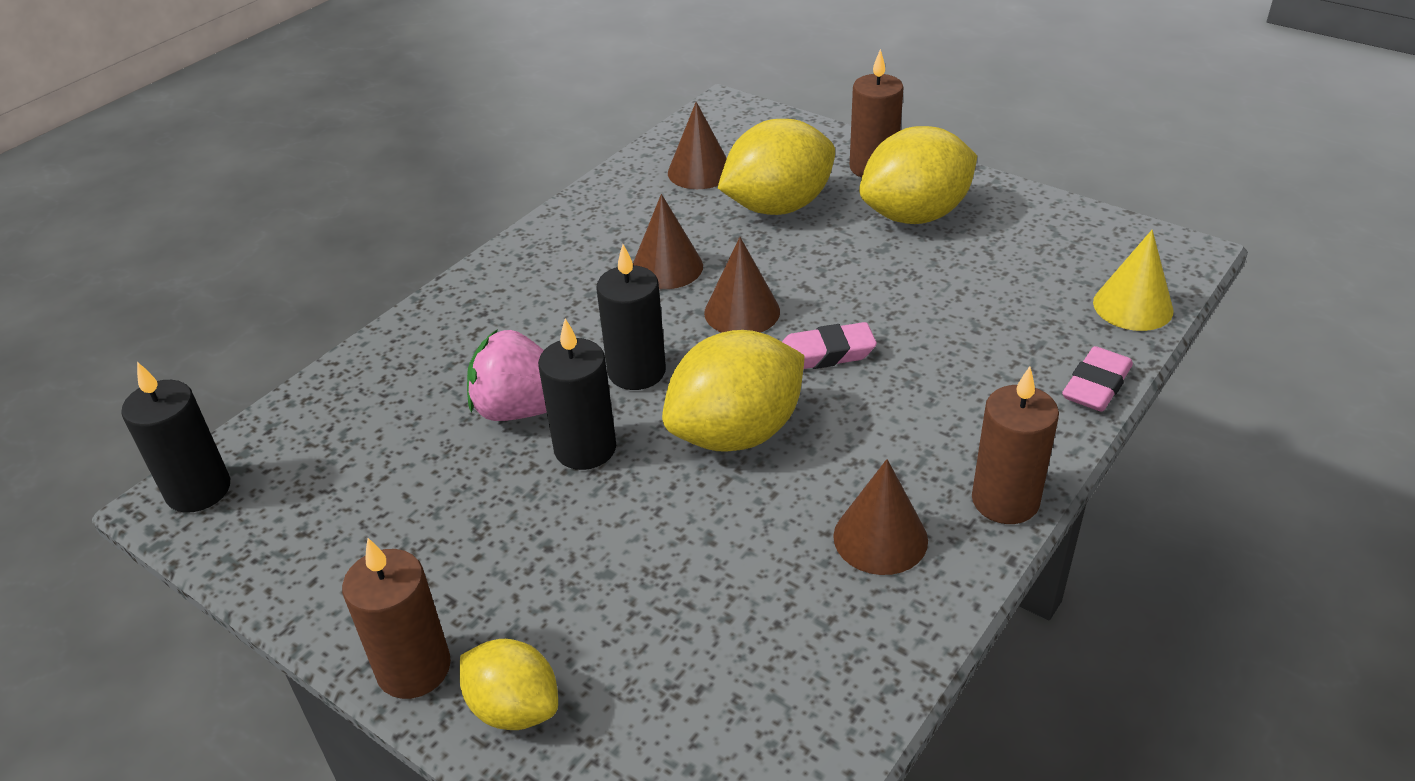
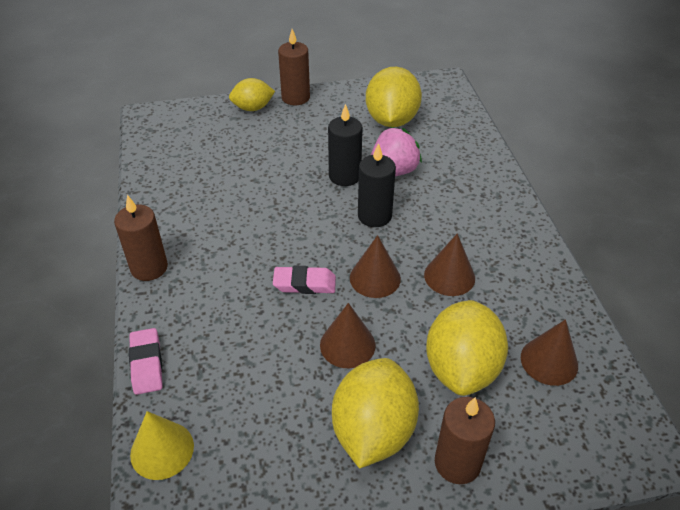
camera: 130 degrees right, 5 degrees up
(198, 490) = (443, 87): black candle -> none
(736, 433) = (295, 220): yellow lemon -> yellow lemon (391, 120)
(825, 354) = (304, 284): pink eraser -> pink eraser turned 60 degrees clockwise
(880, 538) = (189, 220): brown cone -> brown cone (347, 345)

